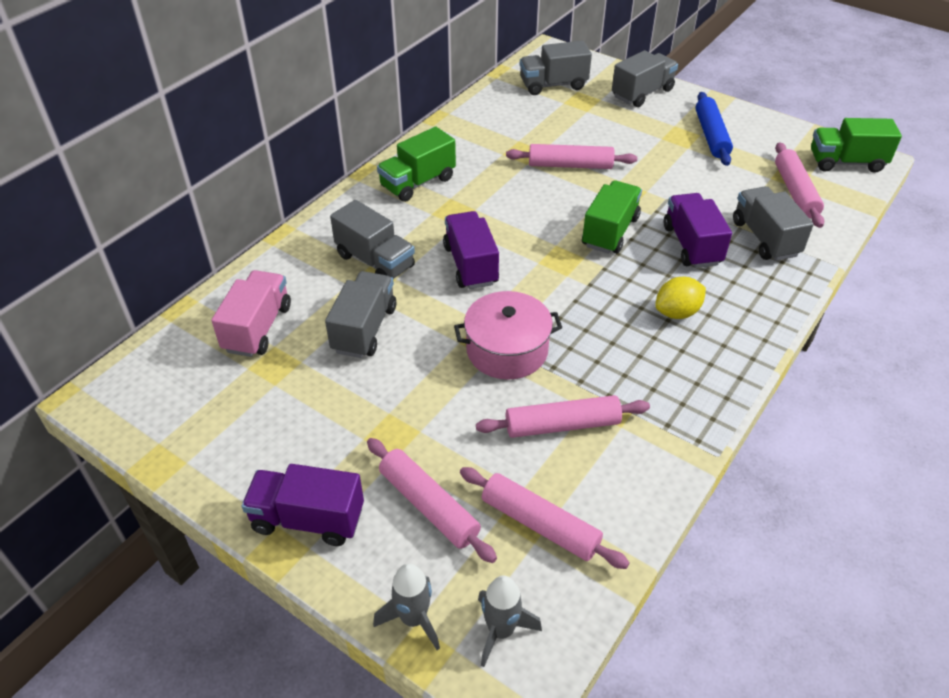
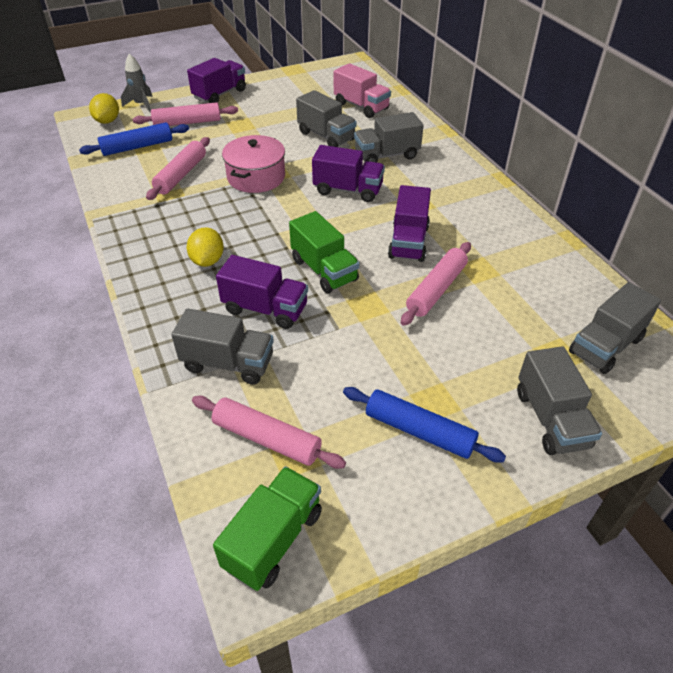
camera: 120 degrees right, 0 degrees up
(418, 183) = (468, 198): green truck -> none
(501, 630) = (107, 121): grey rocket -> yellow lemon
(521, 197) = (408, 242): none -> purple truck
(540, 524) = (137, 147): pink rolling pin -> blue rolling pin
(553, 85) = (605, 346): grey truck -> grey truck turned 150 degrees counterclockwise

